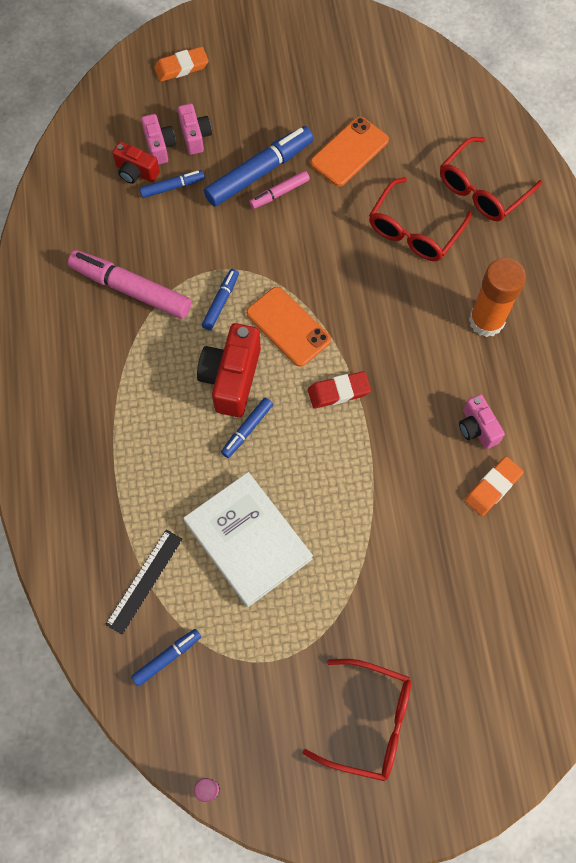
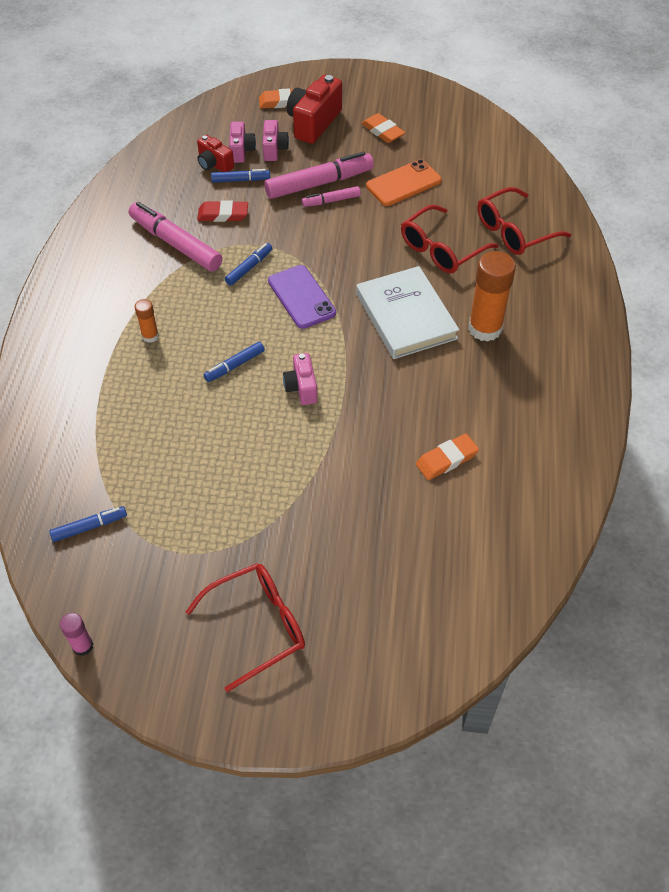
camera: 15 degrees right, 15 degrees down
(144, 581) = (95, 461): black ruler -> none
(146, 415) = (150, 336): none -> orange glue stick
(231, 378) = (236, 325): red camera -> red camera (313, 123)
(248, 540) = (201, 450): white book -> white book (406, 316)
(259, 172) = (319, 183): blue marker -> pink marker
(288, 326) = (301, 297): orange phone -> purple phone
(306, 85) = (383, 131): none -> orange eraser
(338, 391) = (328, 354): red eraser -> red eraser (223, 214)
(368, 721) = (256, 626): red glasses -> red glasses turned 60 degrees counterclockwise
(477, 428) = (448, 409): pink camera -> pink camera (301, 387)

